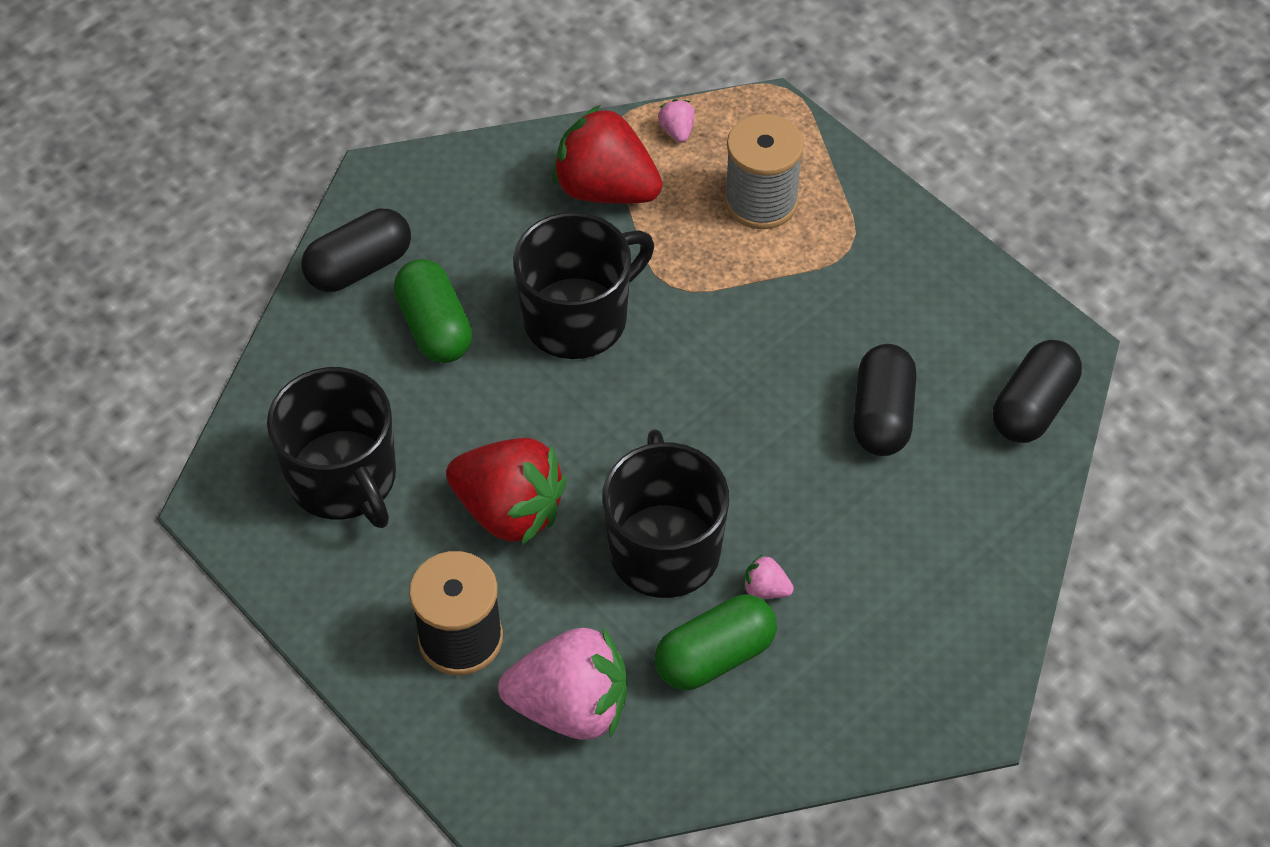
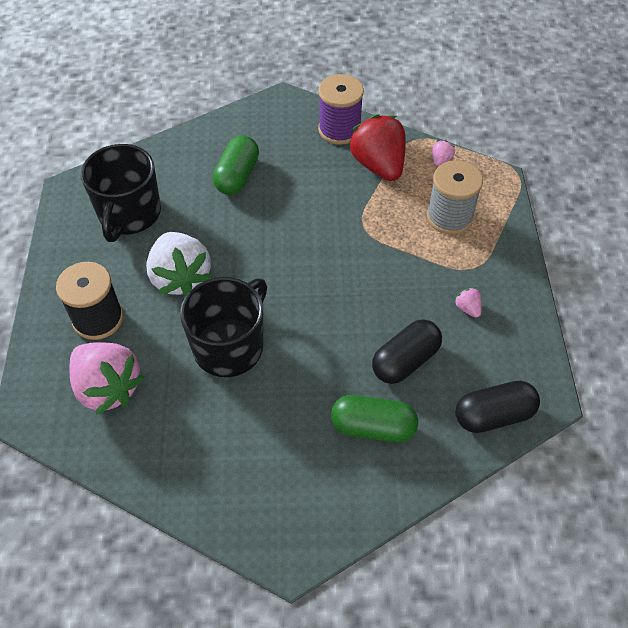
camera: 40 degrees right, 0 degrees up
(359, 267) = (234, 131): black capsule -> none
(503, 172) = (339, 130): none -> purple spool
(509, 511) = (181, 277): red strawberry -> white strawberry
(578, 318) = (304, 213): black mug -> none
(715, 656) = (197, 416): green capsule -> green capsule (373, 427)
(765, 589) = (256, 403): pink strawberry -> pink strawberry (467, 308)

